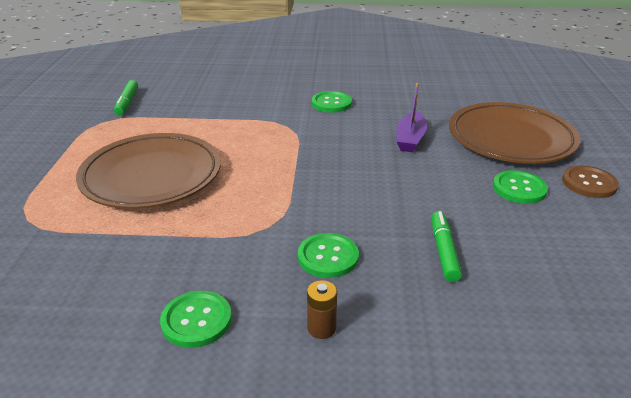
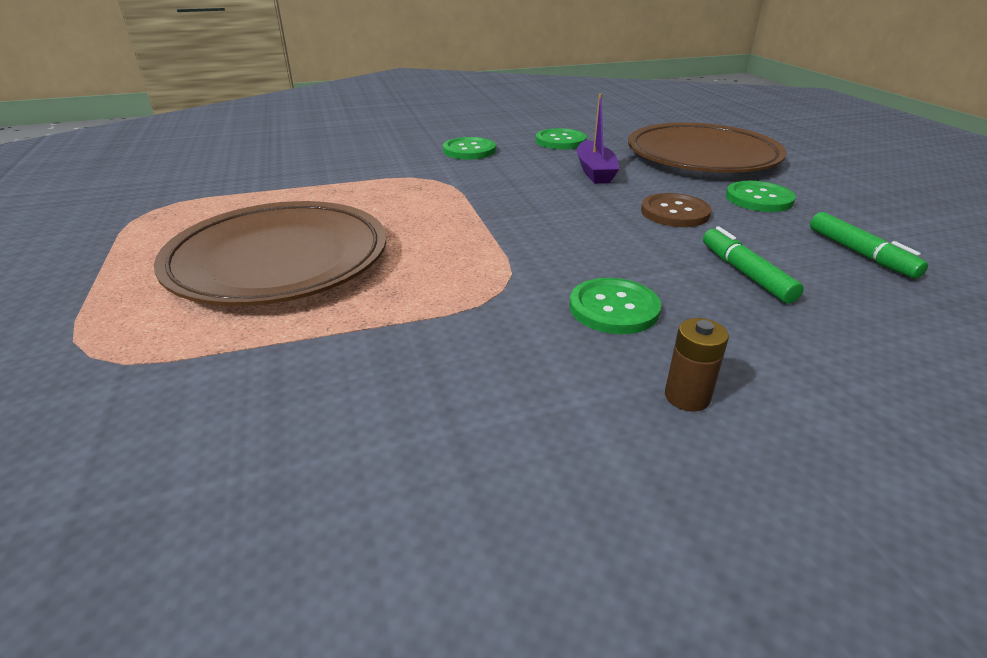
camera: 20 degrees left, 0 degrees up
(127, 103) = (178, 183): green marker -> green marker (860, 253)
(196, 320) = (497, 434): green button -> green button (560, 141)
(589, 183) = (820, 183): brown button -> brown button (675, 212)

